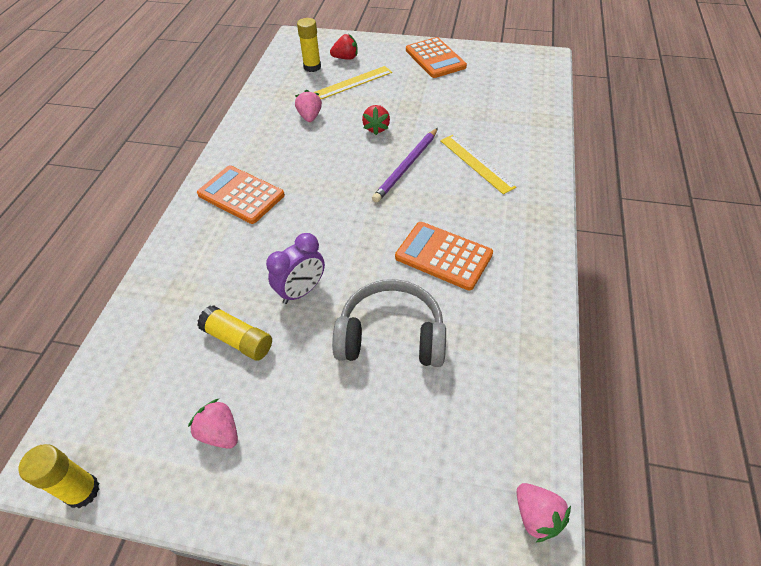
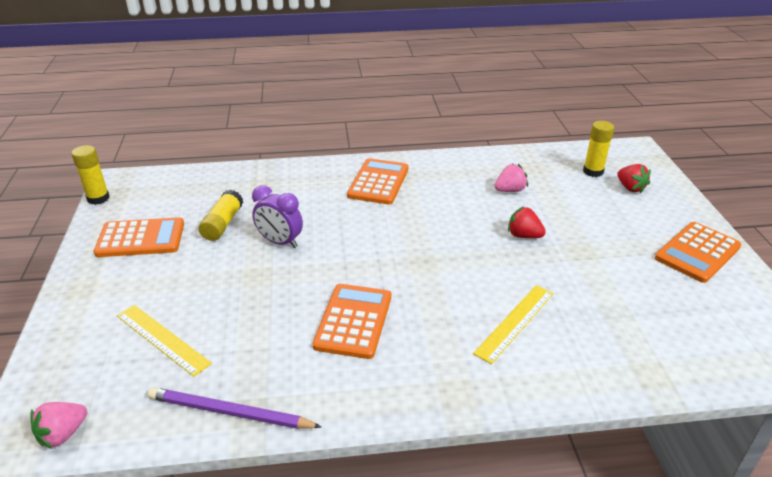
camera: 70 degrees right, 15 degrees down
(220, 433) = (141, 238): pink strawberry -> orange calculator
(353, 82) = (590, 203): yellow ruler -> yellow ruler (162, 339)
(376, 128) = (523, 235): red strawberry -> red strawberry turned 45 degrees clockwise
(391, 336) = (243, 305): grey headphones -> none
(406, 167) = (474, 269): purple pencil -> purple pencil (230, 412)

